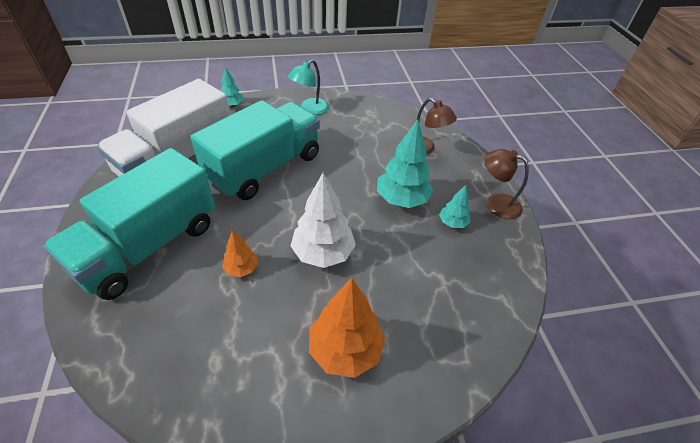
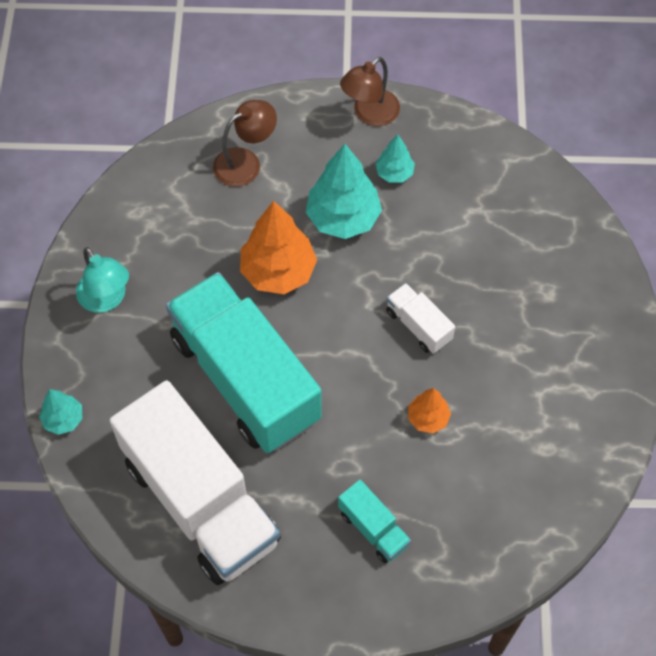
camera: 75 degrees left, 15 degrees up
(149, 246) = (373, 528): turquoise truck -> turquoise truck, size x0.42
(323, 253) = (418, 326): white tree -> white truck
(345, 349) = (548, 324): orange tree -> orange tree (278, 271)

